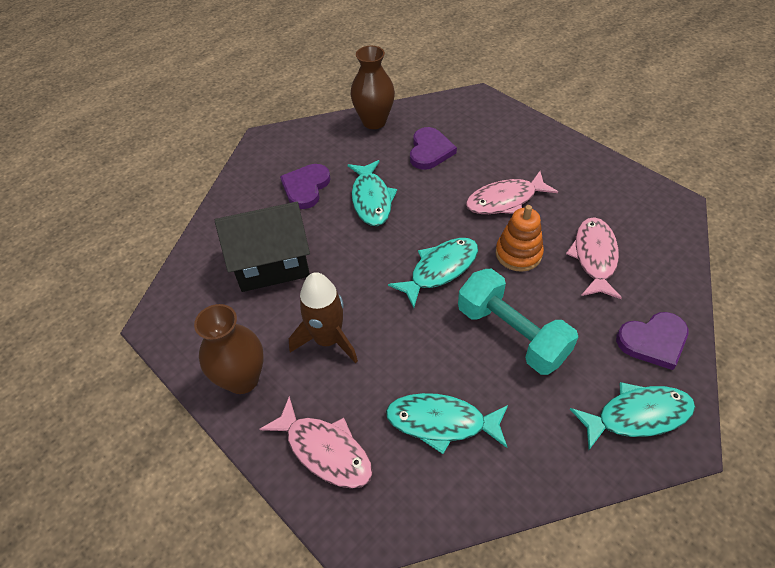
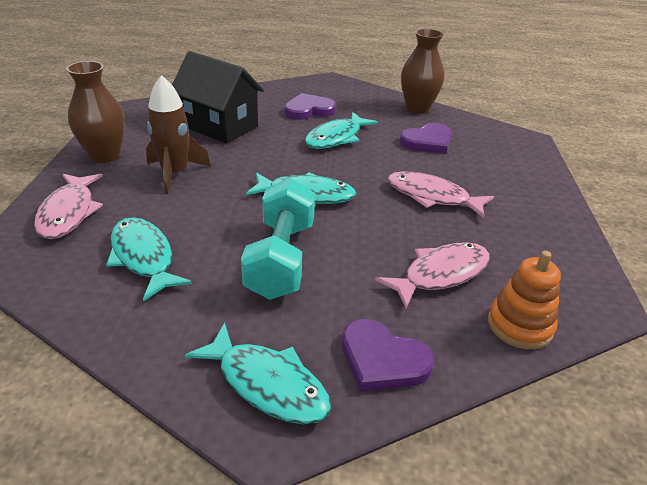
camera: 45 degrees right, 15 degrees down
(518, 254) = (380, 227): orange stacking toy -> orange stacking toy (520, 325)

